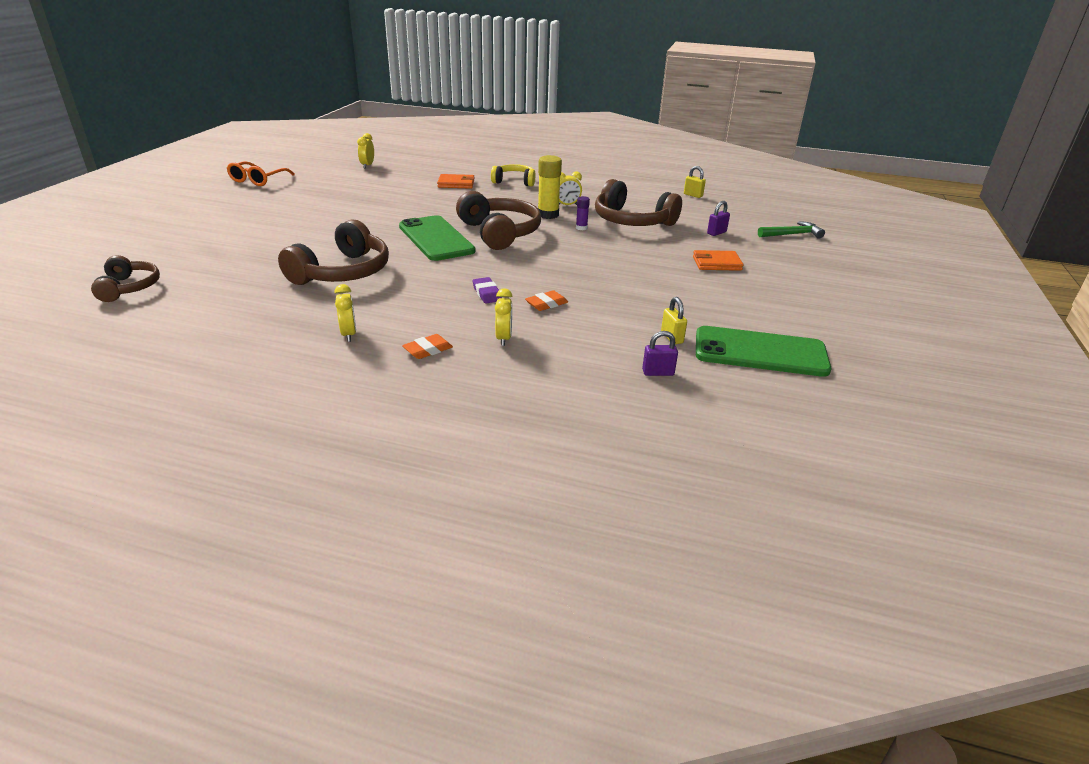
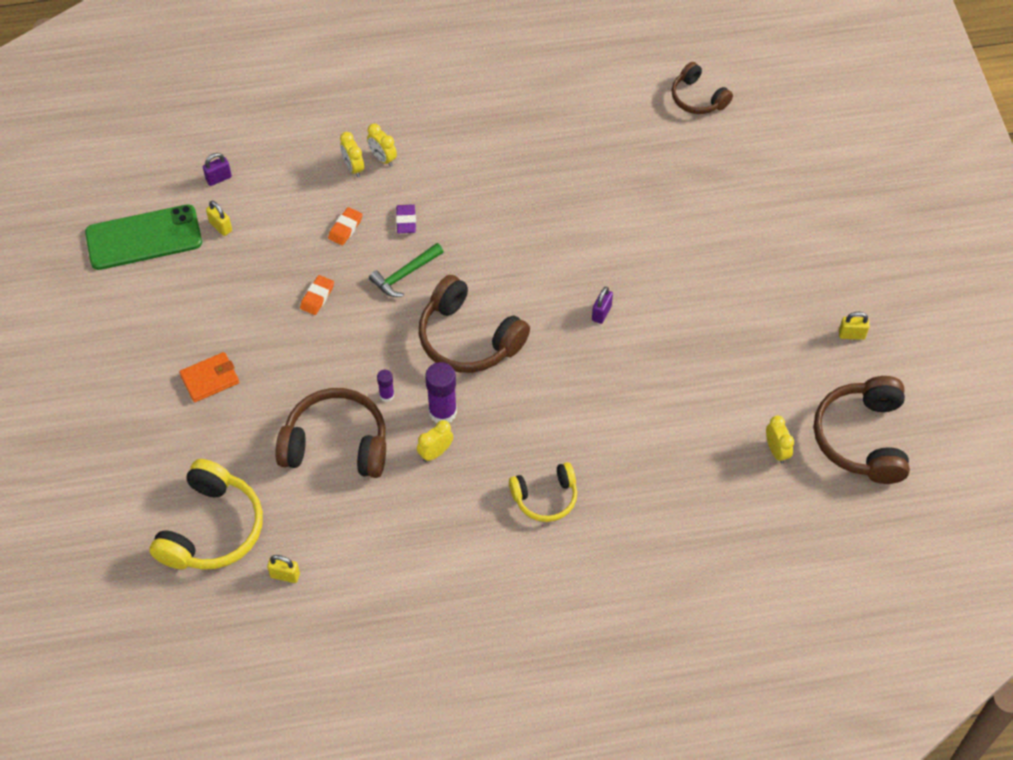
camera: 155 degrees right, 25 degrees up
(258, 180) = (851, 335): orange glasses -> yellow padlock
(343, 272) = (555, 195): brown headphones -> brown headphones (861, 438)
(349, 334) = (472, 122): yellow clock -> yellow clock (383, 158)
(428, 350) = (400, 131): orange eraser -> orange eraser (317, 297)
(436, 239) = (524, 294): green phone -> none
(456, 184) = (613, 449): orange wallet -> none
(487, 293) = (406, 221): purple eraser -> purple eraser turned 45 degrees clockwise
(548, 215) = (442, 412): yellow glue stick -> purple glue stick
(716, 233) = (226, 460): purple padlock -> purple padlock (601, 313)
(735, 215) = (212, 529): none -> yellow headphones
(792, 234) = (133, 500): green hammer -> green hammer (405, 274)

